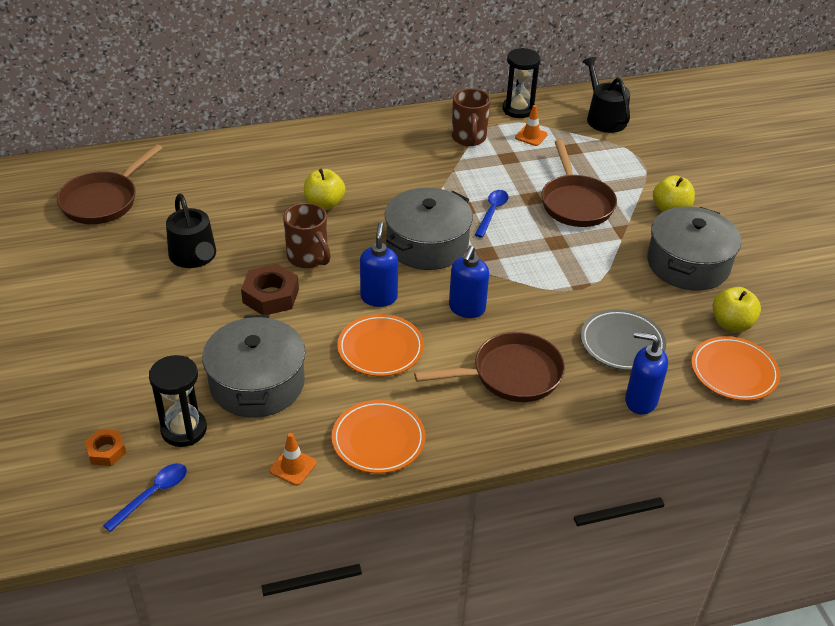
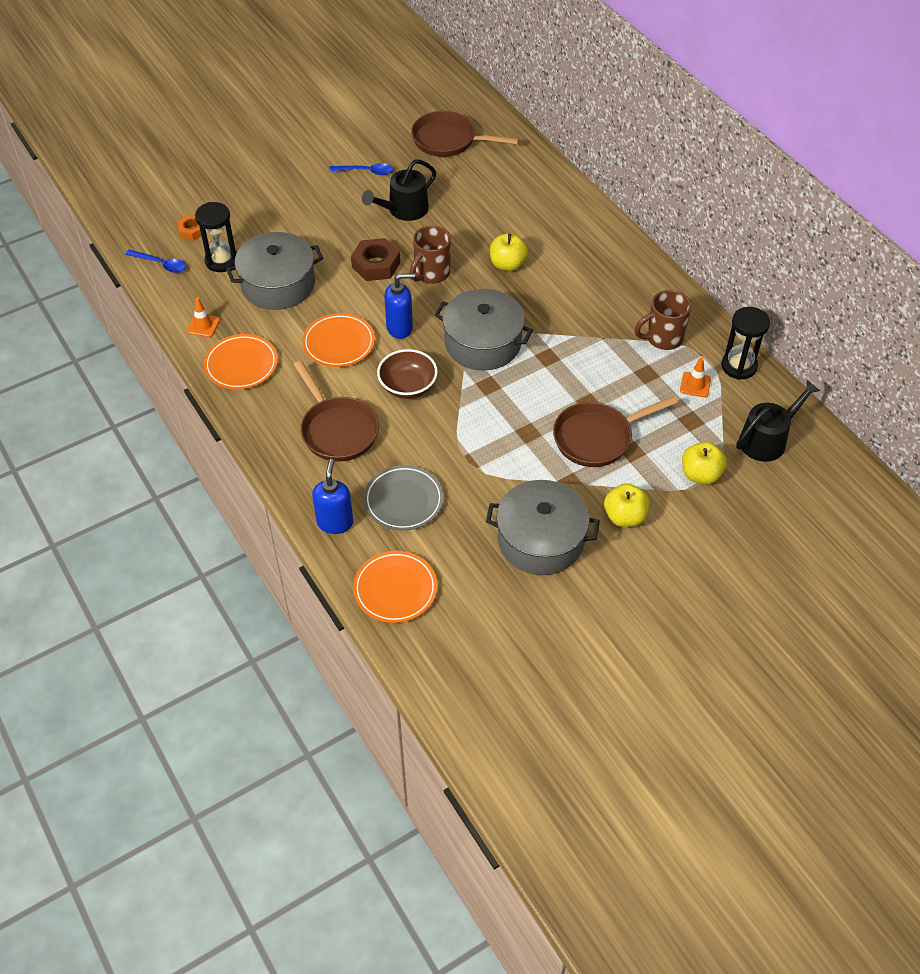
camera: 75 degrees right, 10 degrees up
(467, 309) = (408, 386): blue soap dispenser -> brown bowl
(492, 212) = (551, 378): blue spoon -> blue spoon (366, 172)
(731, 324) = (463, 583): yellow apple -> yellow apple (700, 474)

